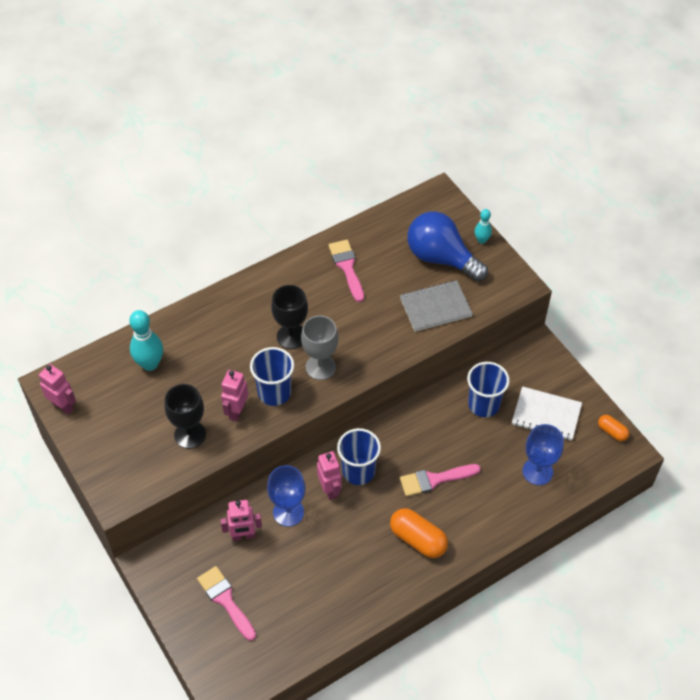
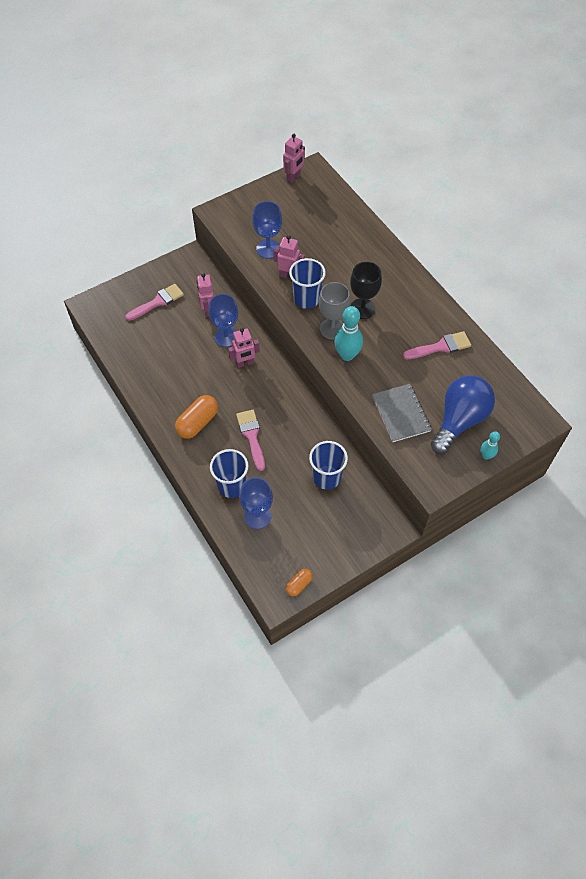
camera: 90 degrees right, 5 degrees up
(150, 364) = (332, 222): turquoise bowling pin -> turquoise bowling pin (347, 355)
(190, 434) = (268, 249): black goblet -> blue goblet
(358, 471) = (261, 382): blue cup -> blue cup (232, 485)
(546, 415) = (316, 528): white notebook -> none

